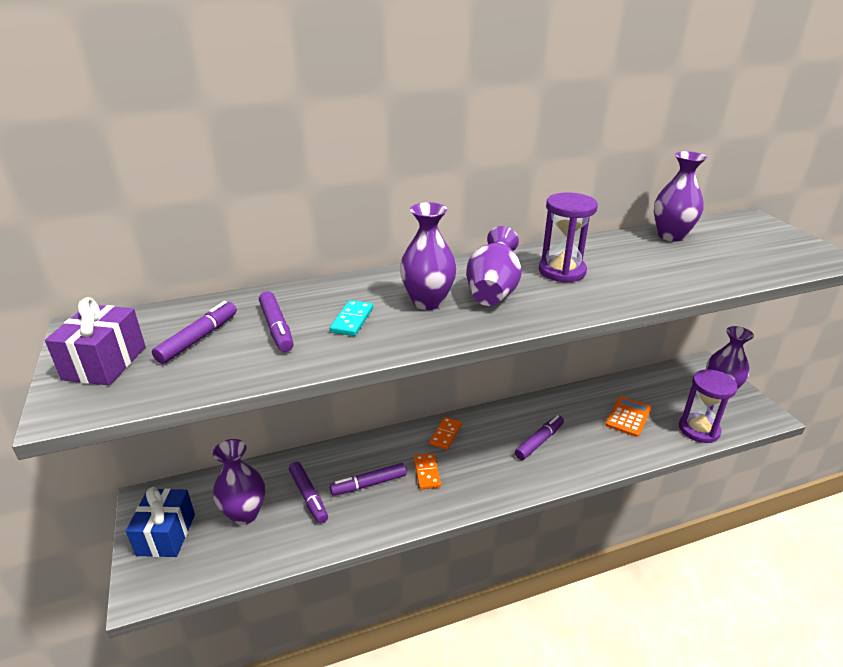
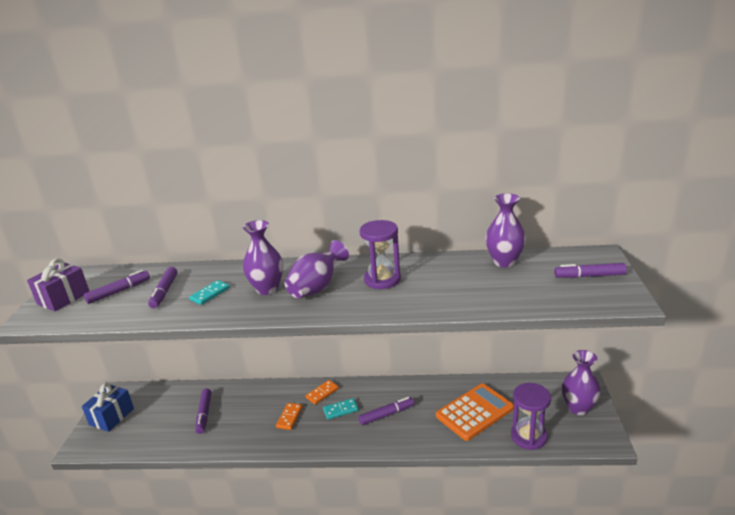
camera: 25 degrees right, 5 degrees down
(244, 513) = (161, 415): purple vase -> none
(369, 484) = (246, 416): purple marker -> purple marker (589, 276)
(482, 449) = (340, 410): none -> turquoise domino
(628, 417) = (474, 412): orange calculator -> orange calculator, size x1.58

